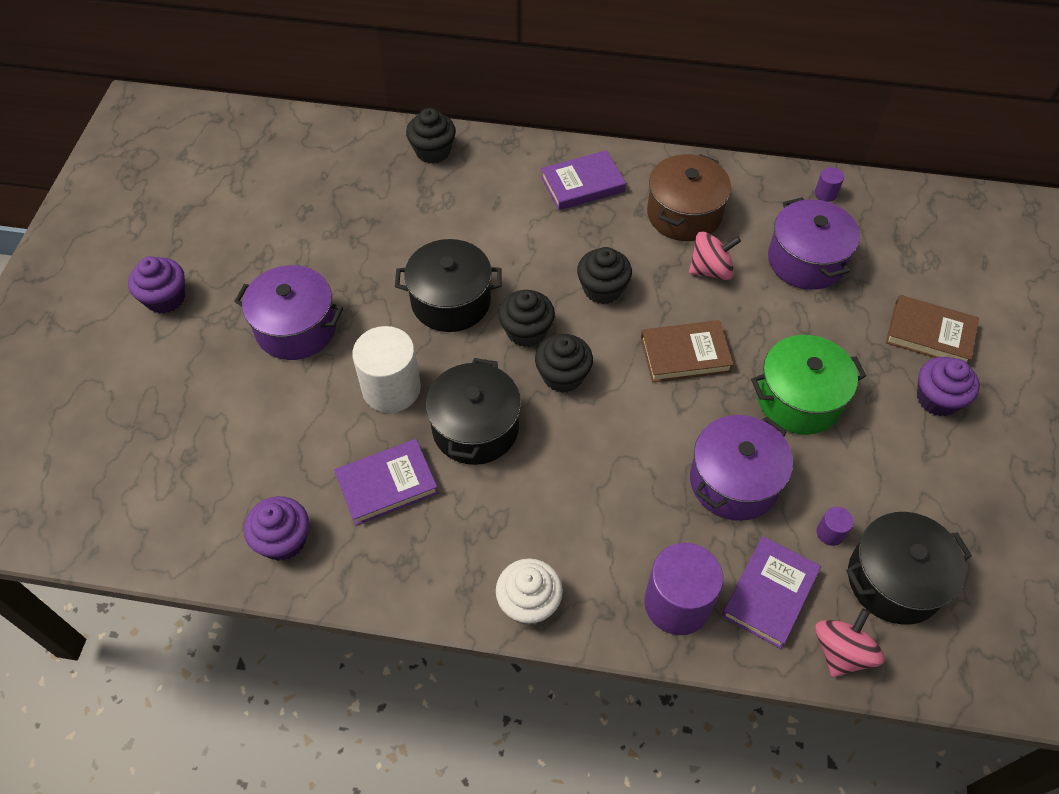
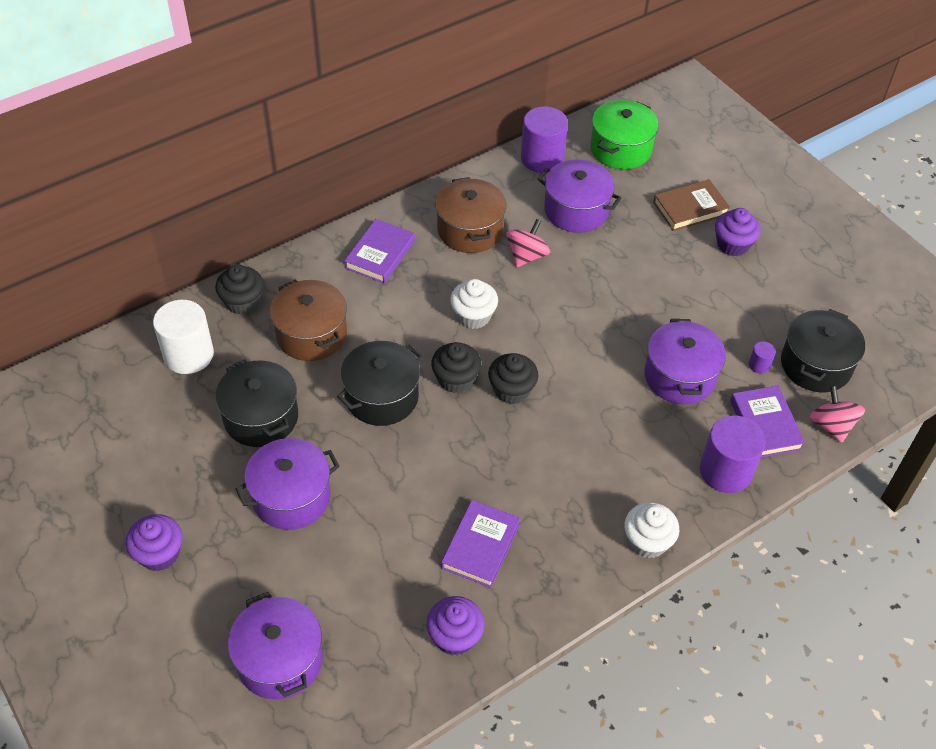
camera: 45 degrees left, 5 degrees down
(149, 445) = (280, 660): none -> purple pot
(391, 388) = (410, 484): white cylinder -> white cylinder (188, 355)
(454, 212) = (311, 334): none -> brown pot
(475, 428) = (495, 465): black pot -> black pot (261, 417)
(602, 289) = (473, 316): black cupcake -> white cupcake
(685, 354) = (570, 321): brown book -> none
(799, 399) = (662, 300): green pot -> green pot (620, 149)
(825, 193) = (542, 158): purple cylinder -> purple cylinder, size x2.27

